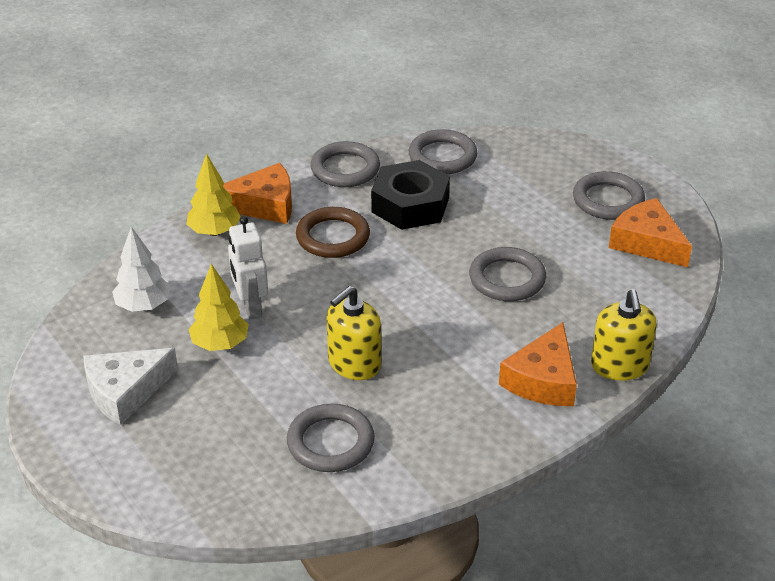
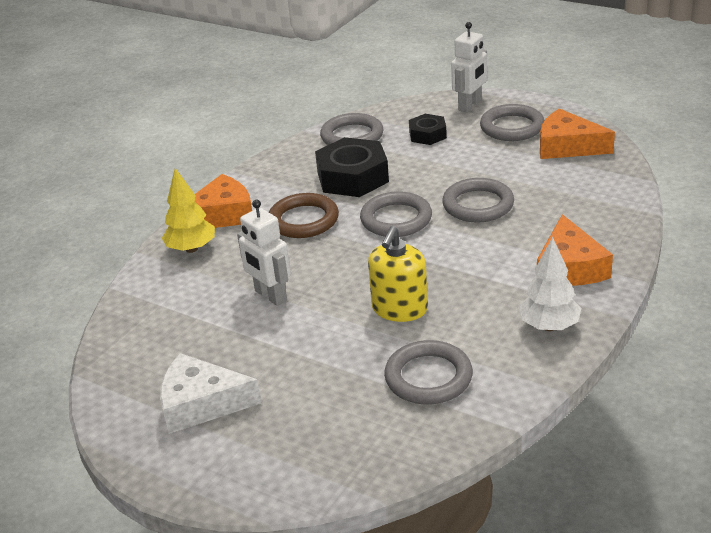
camera: 20 degrees left, 5 degrees down
(125, 392) = (201, 404): white cheese -> white cheese turned 60 degrees clockwise
(143, 306) = (167, 328): white tree -> white tree (549, 326)
(220, 344) = (264, 334): yellow tree -> none
(345, 169) = (275, 168): grey ring -> grey ring (396, 219)
(517, 180) = (427, 135): none -> black nut
(585, 159) = (470, 105): none -> white robot
(619, 366) = (621, 237): yellow soap dispenser -> none

